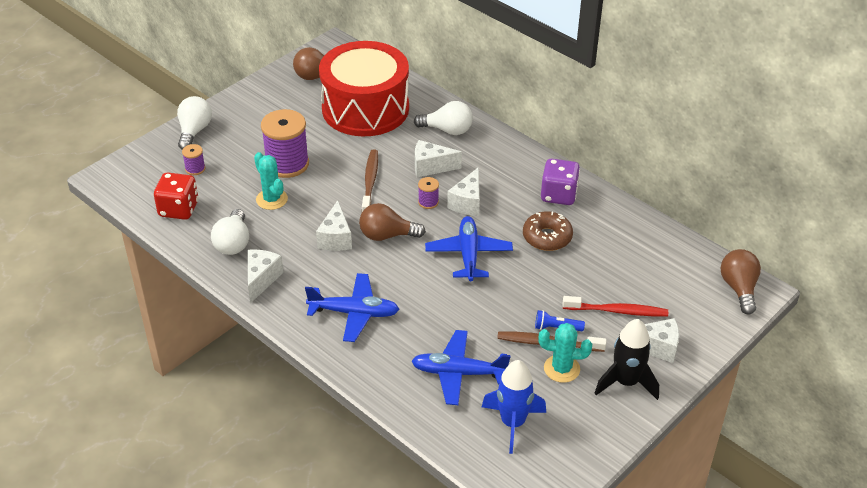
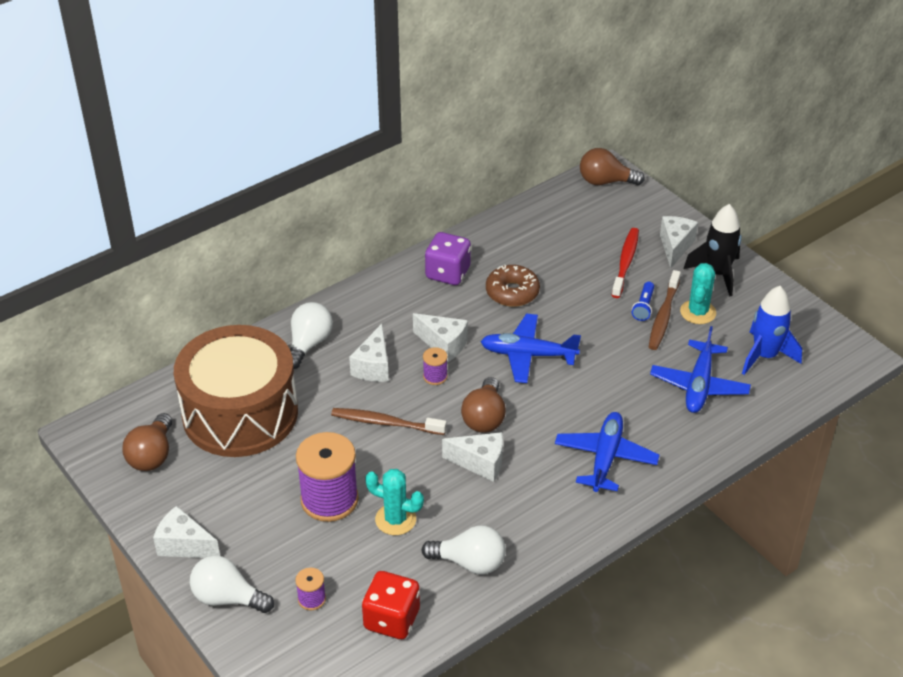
camera: 80 degrees left, 0 degrees up
(261, 279) = (540, 537): white cheese -> white cheese (184, 545)
(271, 199) = (395, 519): turquoise cactus -> turquoise cactus turned 45 degrees clockwise
(365, 108) = (240, 413): red drum -> brown drum

